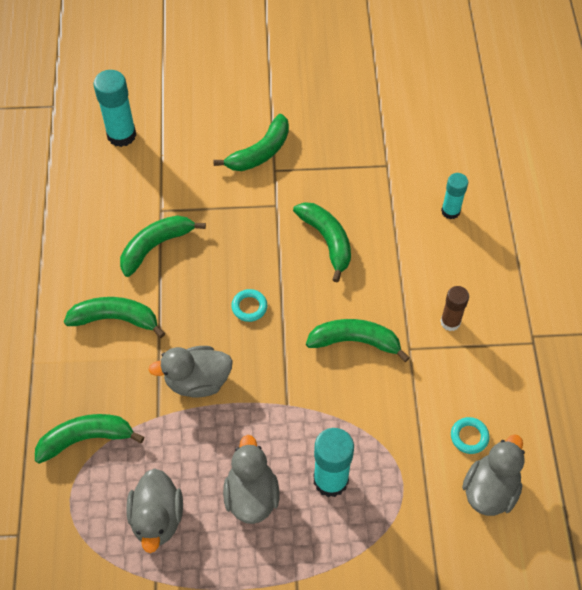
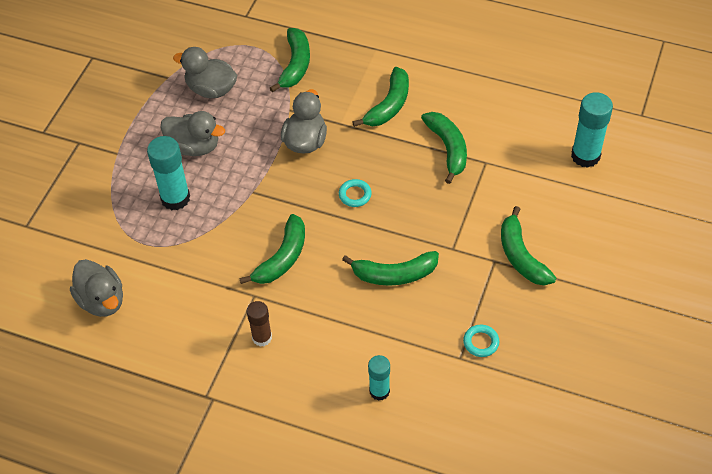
camera: 115 degrees right, 5 degrees down
(469, 437) = (152, 305): turquoise ring -> turquoise ring (481, 342)

